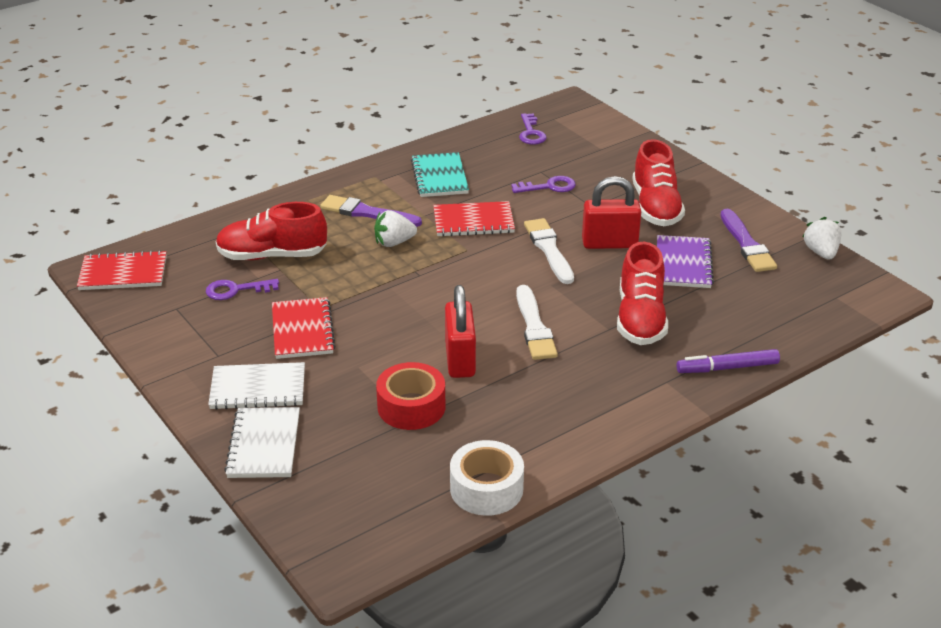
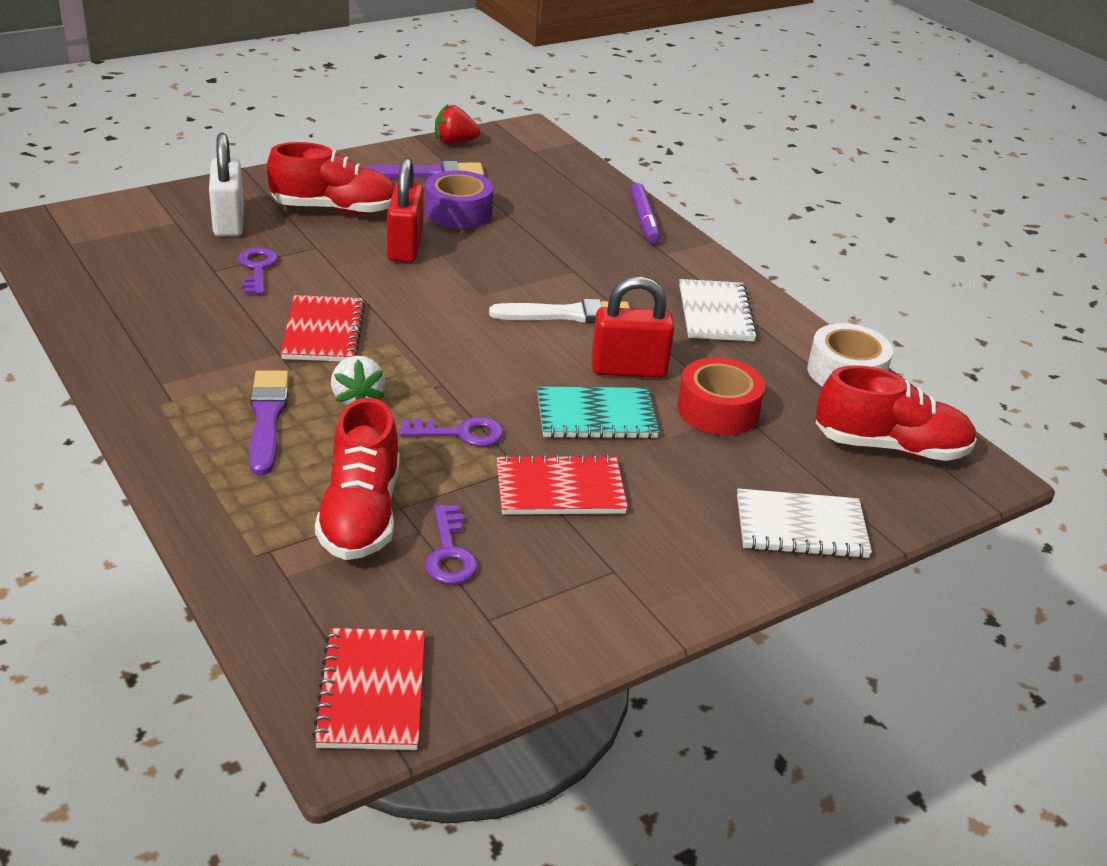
camera: 90 degrees left, 0 degrees up
(258, 388) = (689, 531): white notebook -> white notebook (715, 313)
(367, 213) = (267, 418): purple brush -> purple brush turned 150 degrees clockwise
(439, 177) = (190, 347): turquoise notebook -> turquoise notebook (596, 416)
(531, 133) = (102, 264): purple key -> purple key (460, 433)
(549, 249) = (407, 286): white brush -> none
(611, 167) = (229, 222): none -> white padlock
(640, 319) = (558, 251): red shoe -> red shoe (890, 447)
(683, 264) = (458, 212): purple notebook -> purple tape
(821, 253) = (454, 142): white strawberry -> red strawberry

